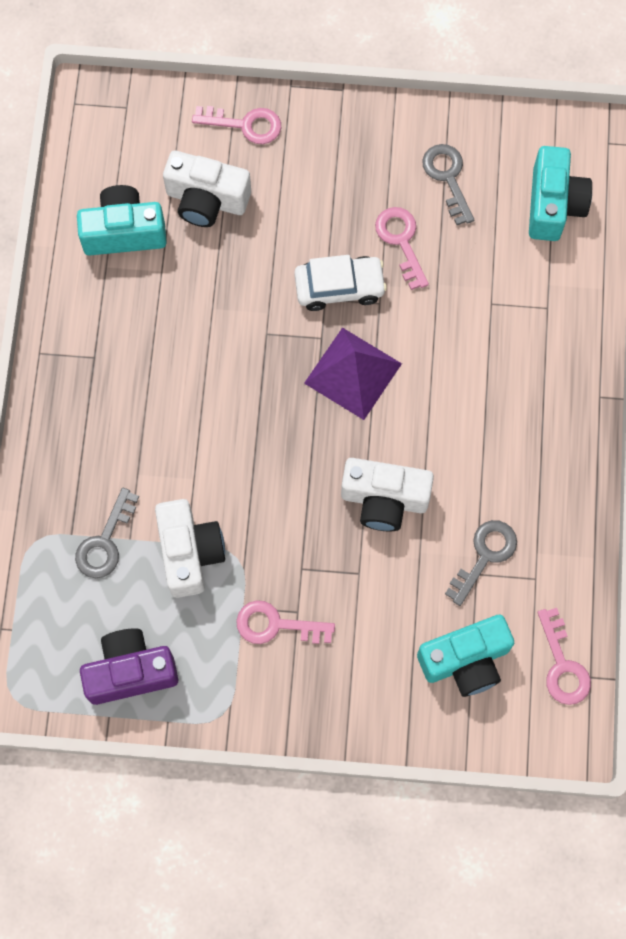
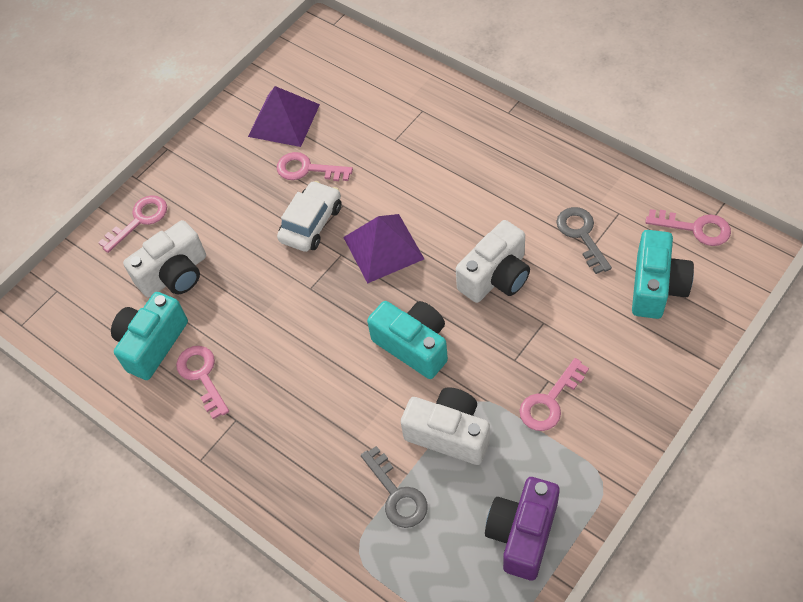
camera: 50 degrees left, 15 degrees down
(118, 299) = (202, 376): none -> pink key
(448, 178) = (284, 120): grey key -> purple pyramid
(553, 205) = (352, 72): turquoise camera -> turquoise camera (413, 345)

